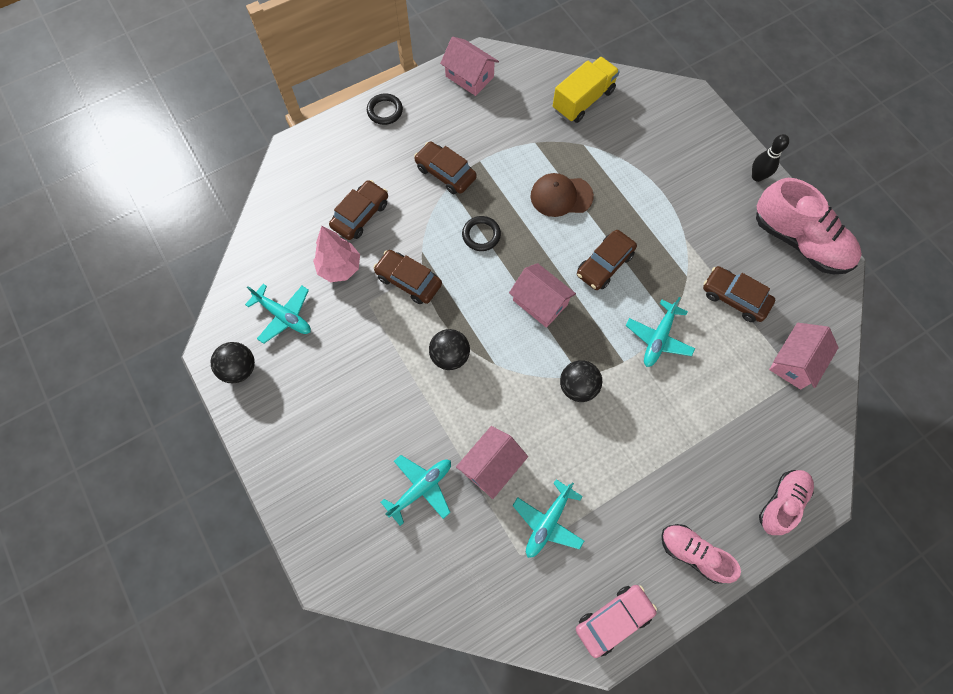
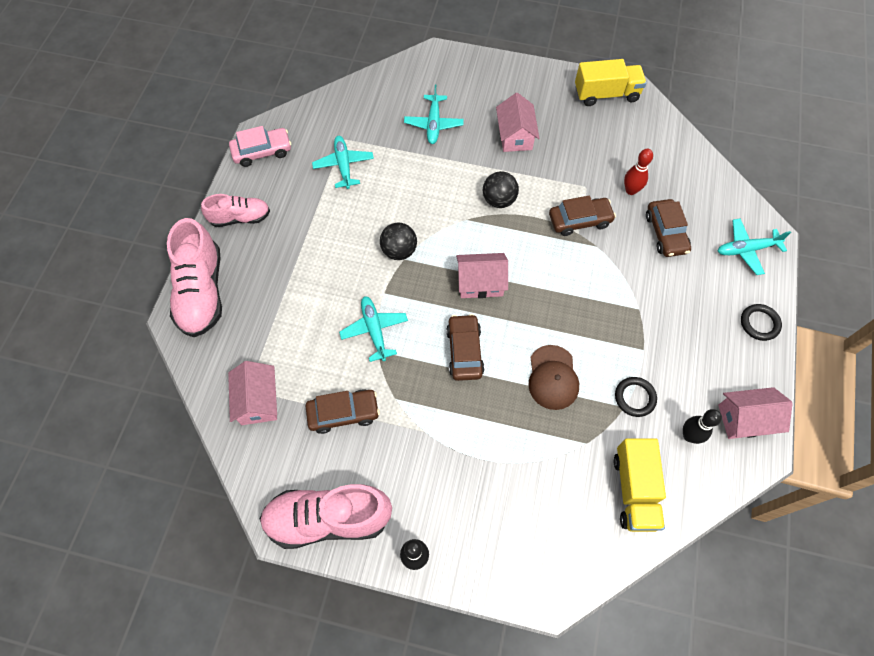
camera: 135 degrees right, 5 degrees down
(239, 368) = (606, 94): black ball -> yellow truck
(284, 316) = (622, 137): turquoise plane -> turquoise plane (746, 249)
(340, 268) = (631, 190): pink tree -> red bowling pin
(445, 173) = (653, 316): brown car -> none
(481, 235) = (572, 293): black ring -> black ring (634, 397)
(491, 466) = (406, 165): pink house -> pink house (515, 136)
(514, 97) = (689, 436): none -> black bowling pin
(561, 196) = (553, 377): brown cap -> brown cap turned 135 degrees clockwise
(613, 619) = (262, 151): pink car -> pink car turned 120 degrees counterclockwise
(781, 503) = (202, 292): pink shoe -> pink shoe, size x1.68

